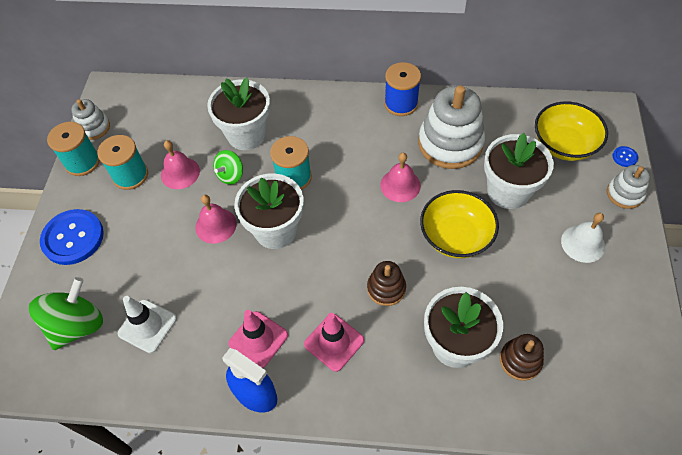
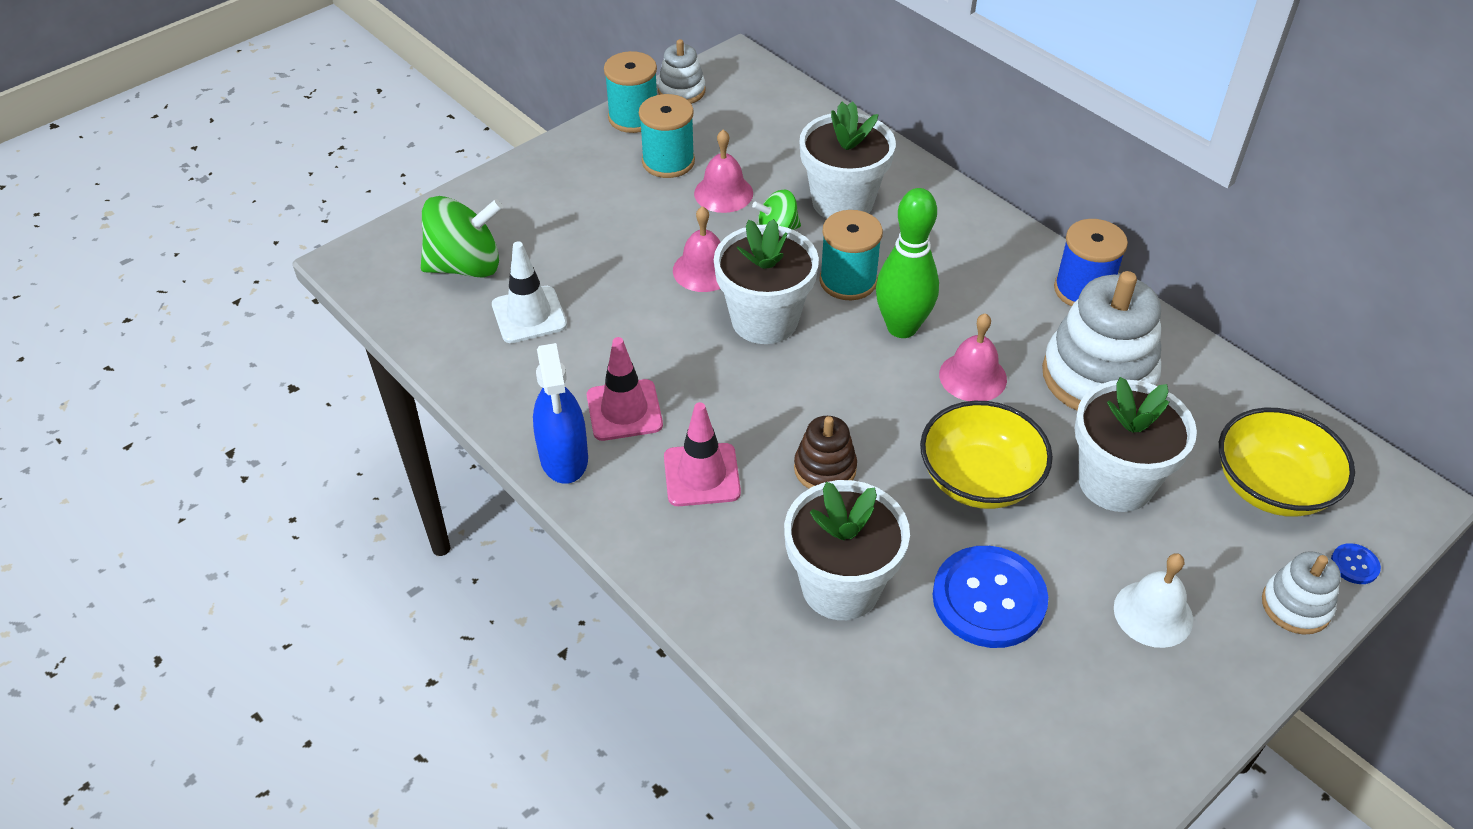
camera: 40 degrees right, 10 degrees down
(73, 238) = (547, 183): blue button -> blue button (989, 599)
(344, 183) = (902, 327): none -> green bowling pin
(520, 360) = (903, 666): brown stacking toy -> none

